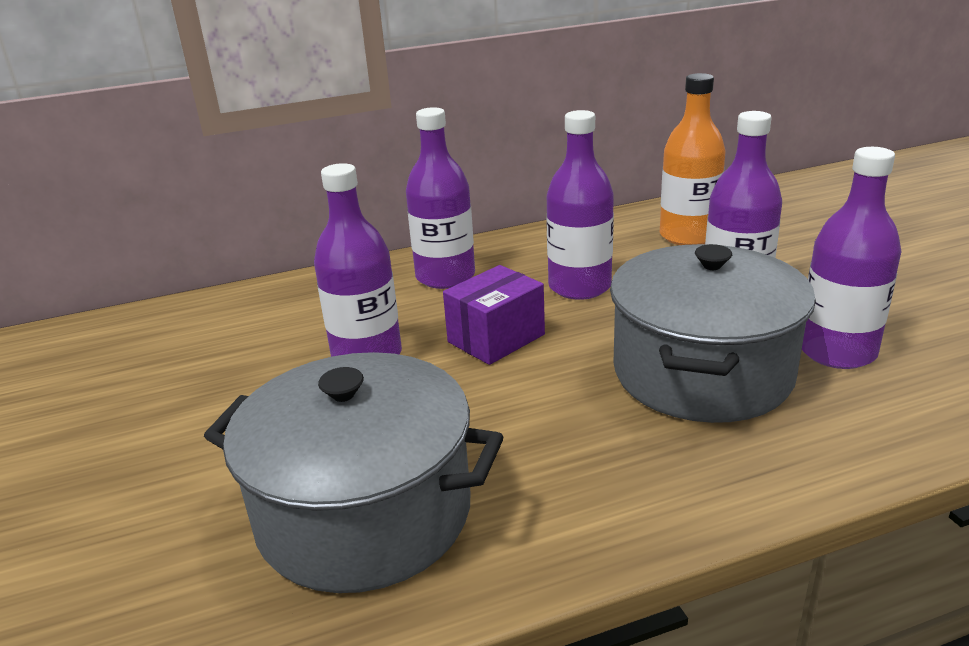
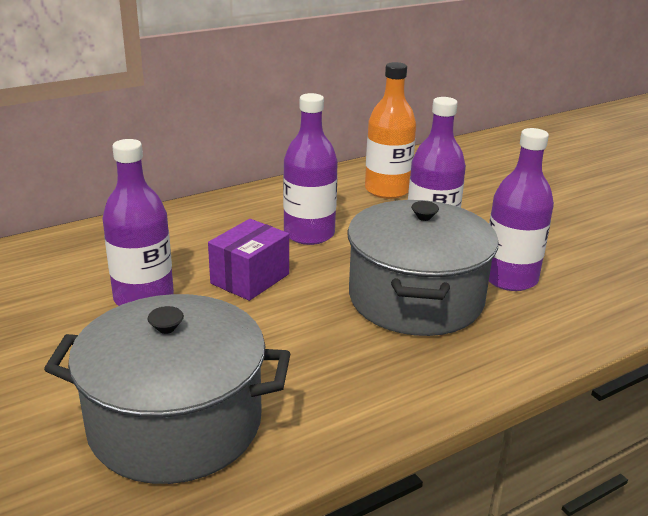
camera: 15 degrees left, 0 degrees up
(445, 276) = (195, 228): purple bottle -> none

